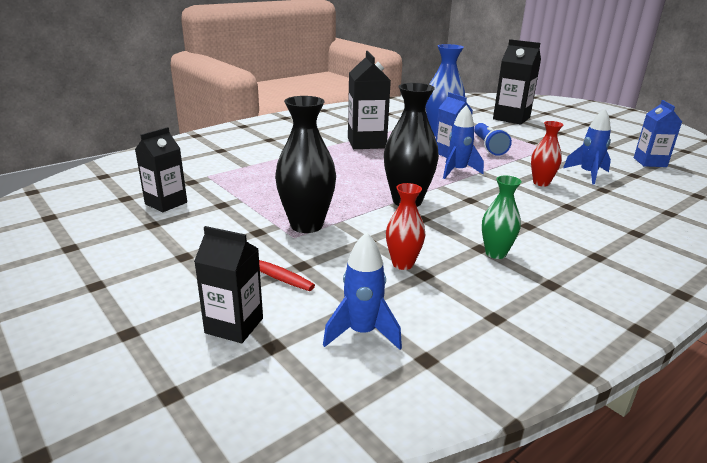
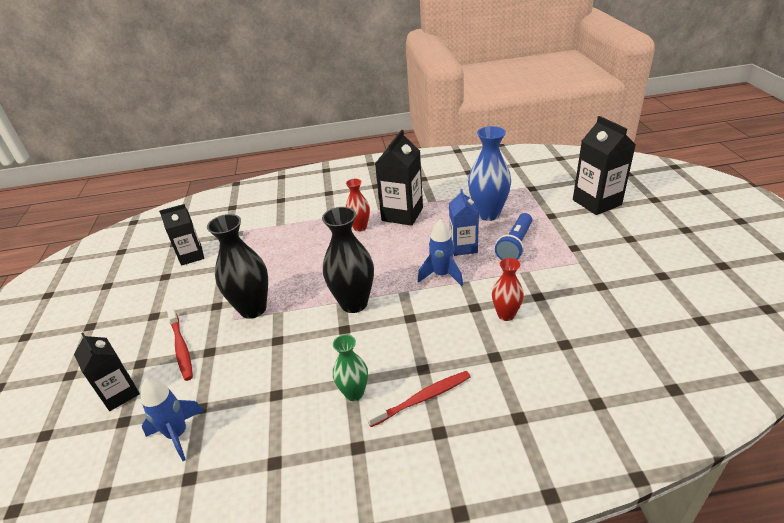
camera: 35 degrees right, 10 degrees up
(403, 264) = (273, 377): red vase -> red vase (360, 227)
(555, 241) = (422, 398): none -> red toothbrush
(588, 174) = (575, 316): blue rocket -> none
(650, 162) = (683, 317): blue carton -> none

